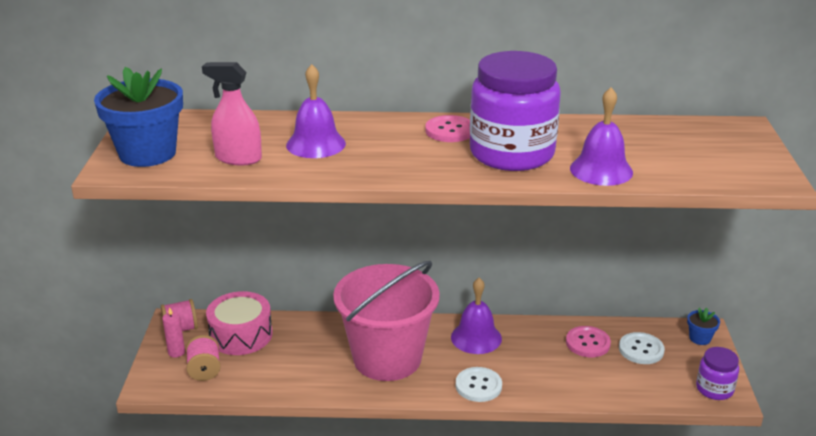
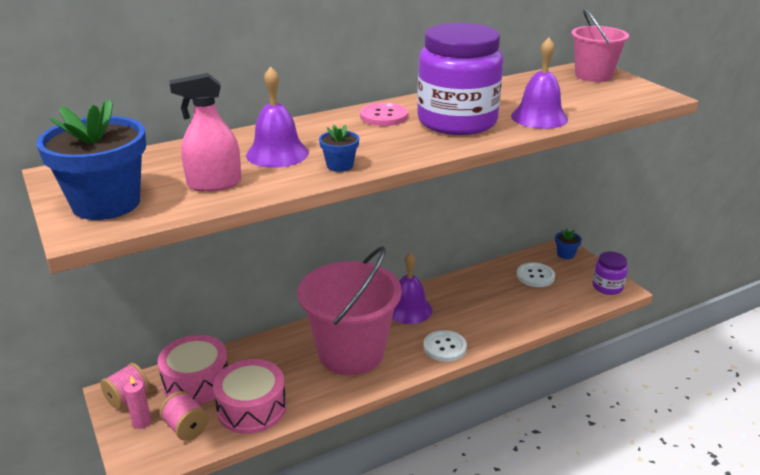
camera: 30 degrees left, 0 degrees up
(266, 374) = (251, 408): none -> pink drum
(353, 169) = (340, 166): none -> blue flower pot
(587, 343) = (495, 284): pink button -> none
(732, 137) = (593, 75): none -> pink bucket

